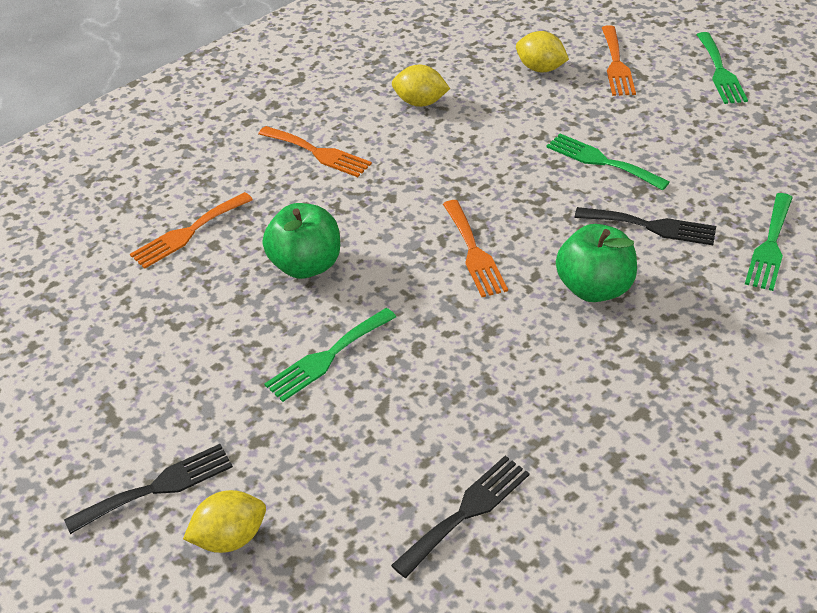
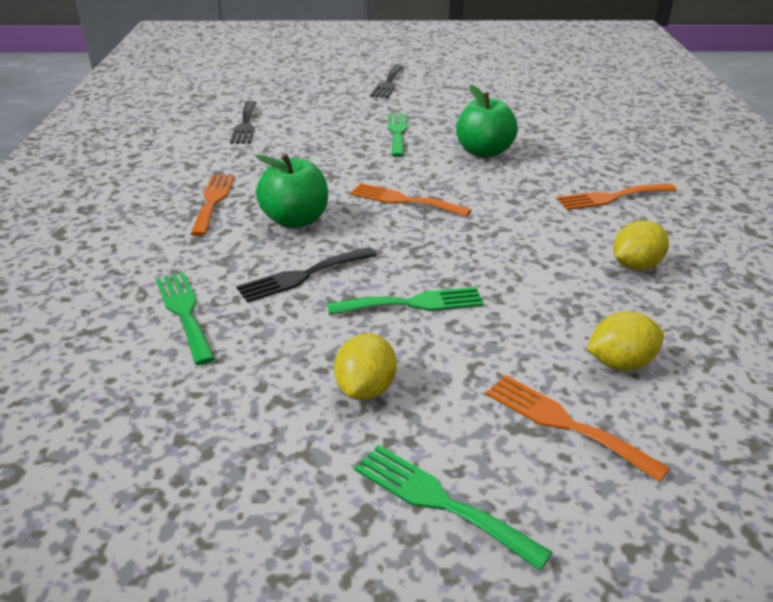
camera: 130 degrees right, 10 degrees down
(188, 233) = (573, 135): orange fork -> orange fork (213, 201)
(230, 538) = (334, 86): yellow lemon -> yellow lemon (366, 389)

